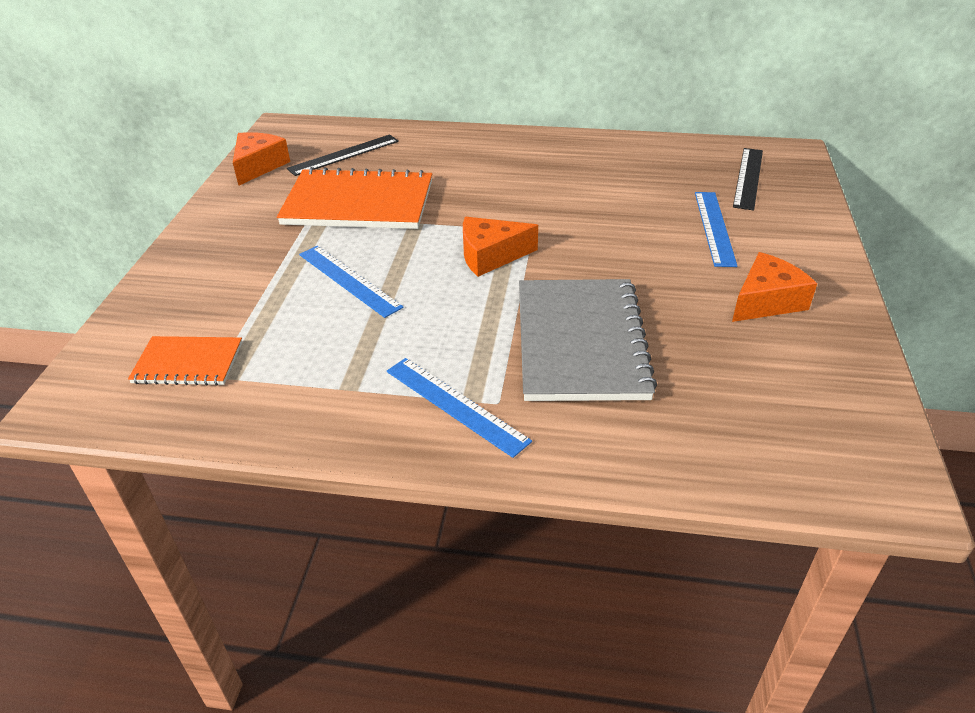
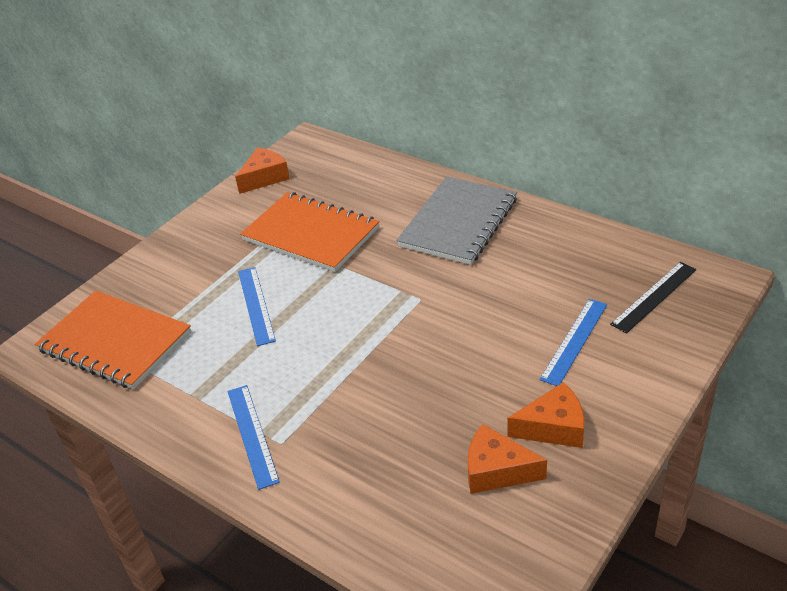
camera: 30 degrees right, 0 degrees up
(188, 363) = (115, 341): orange notebook -> orange notebook, size x1.88
(344, 155) = (333, 182): black ruler -> none
(491, 256) = (370, 314): orange cheese -> orange cheese (496, 470)
(580, 342) = (376, 414): grey notebook -> grey notebook (458, 222)

